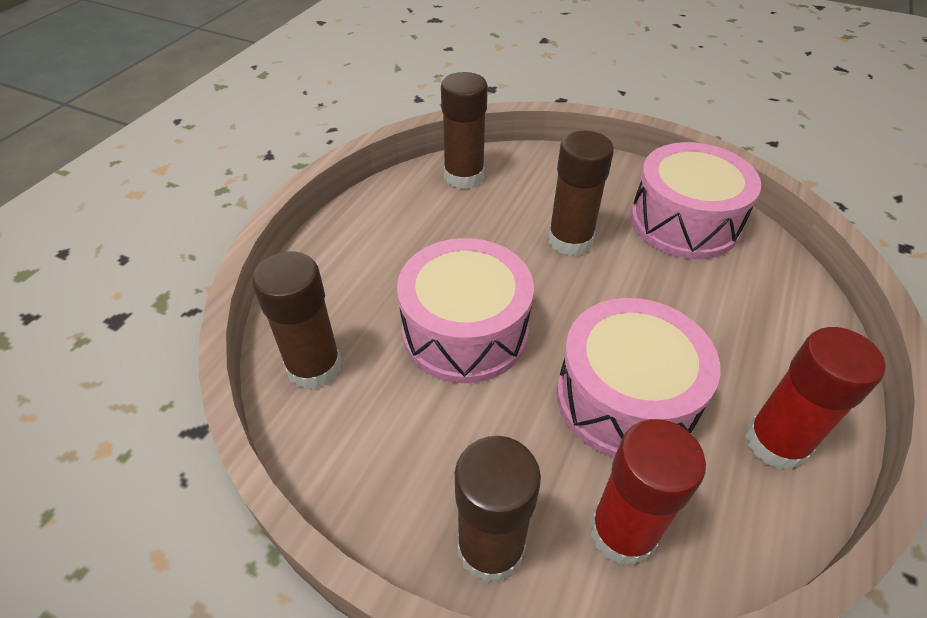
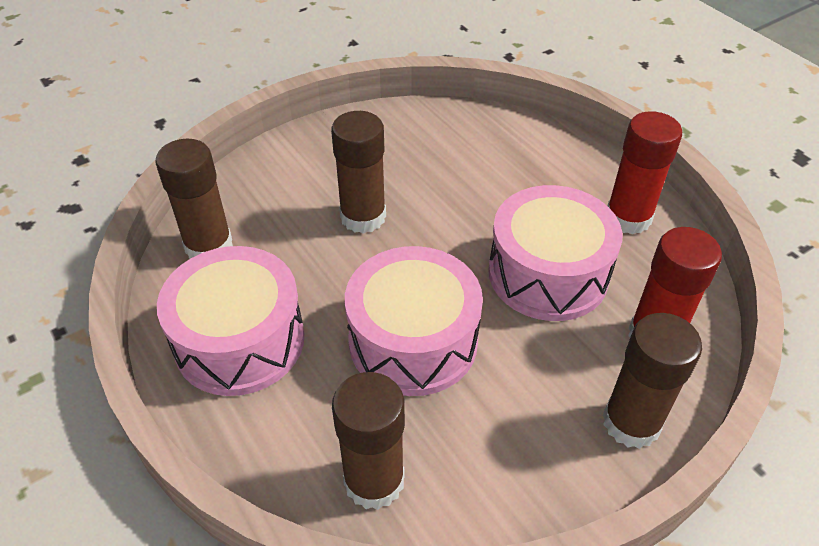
camera: 60 degrees left, 0 degrees up
(684, 222) = (401, 140): pink drum -> pink drum (239, 340)

